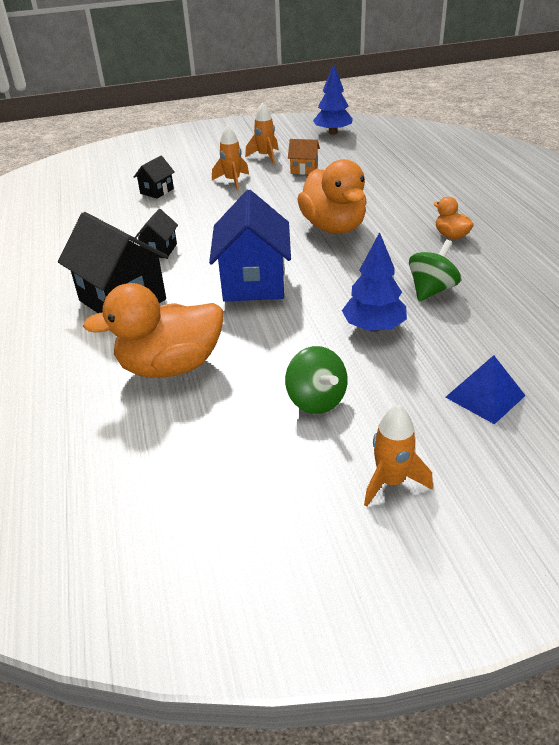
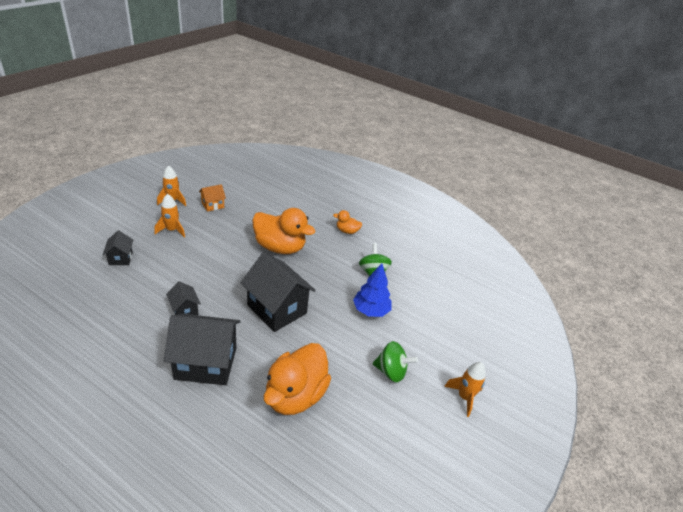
camera: 50 degrees left, 0 degrees up
(254, 282) = (277, 309): blue house -> black house
(333, 133) = (199, 167): blue tree -> none
(485, 396) = (453, 327): blue pyramid -> none

